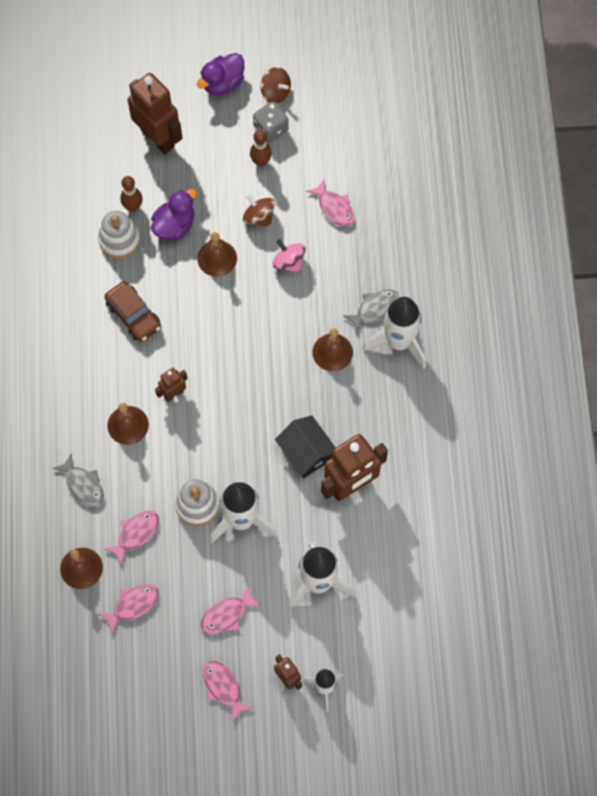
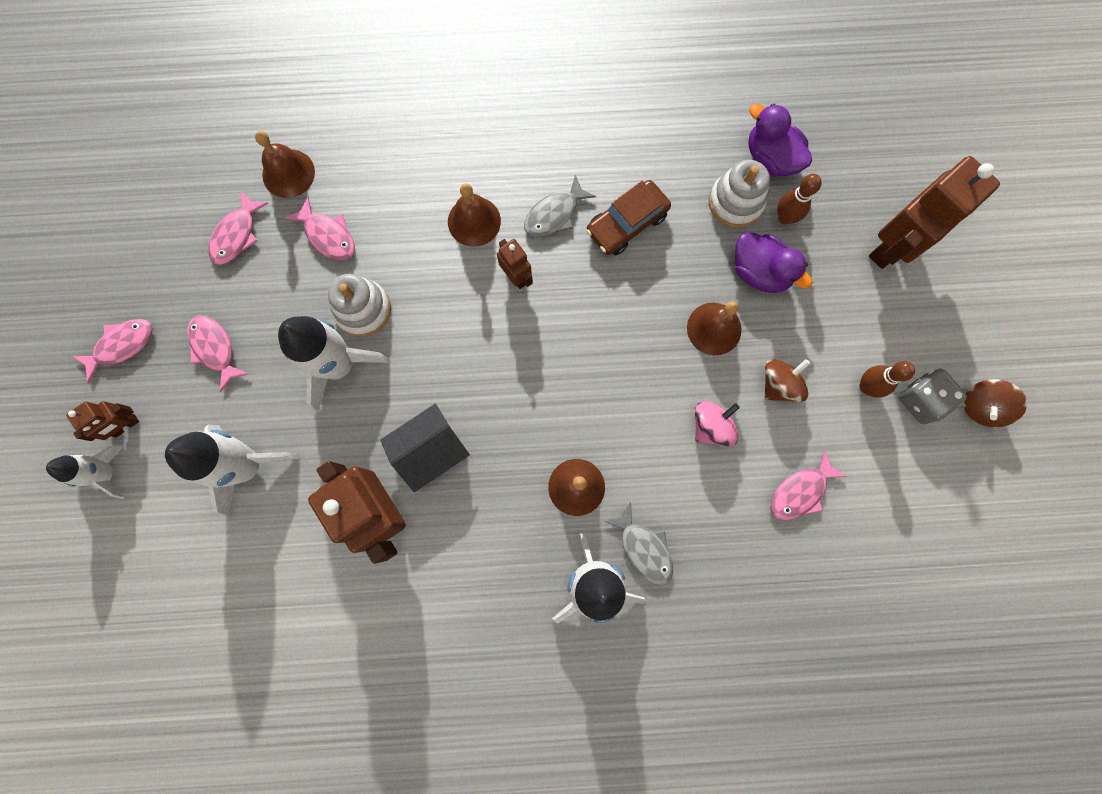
camera: 90 degrees right, 10 degrees up
(83, 485) = (395, 171): grey fish -> grey fish (554, 214)
(133, 605) = (236, 235): pink fish -> pink fish turned 60 degrees clockwise
(223, 83) = (988, 332): purple duck -> purple duck (770, 158)

